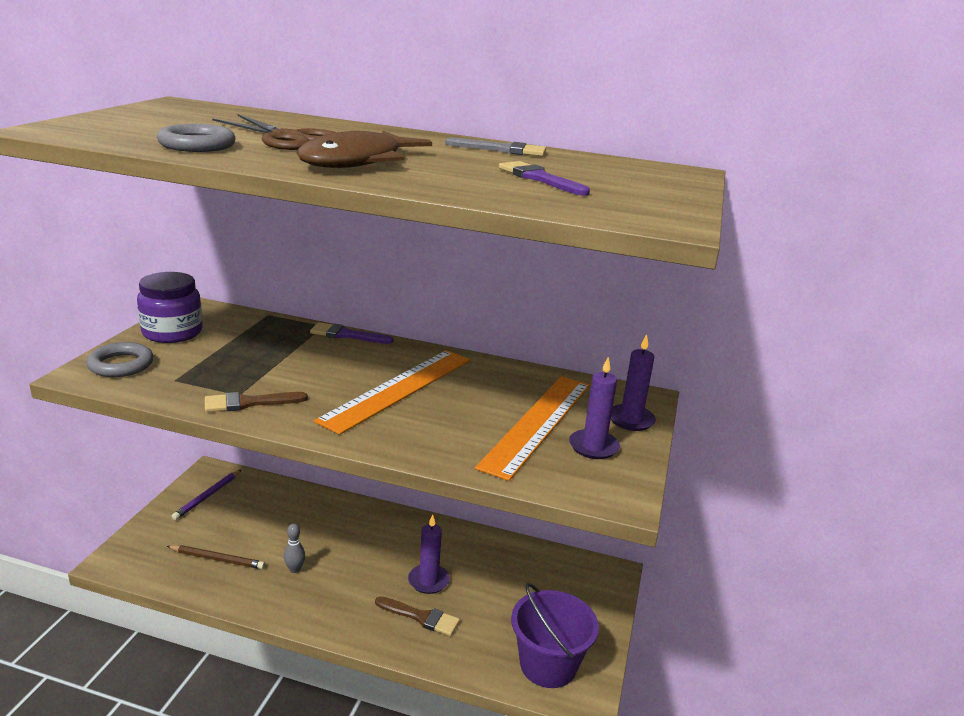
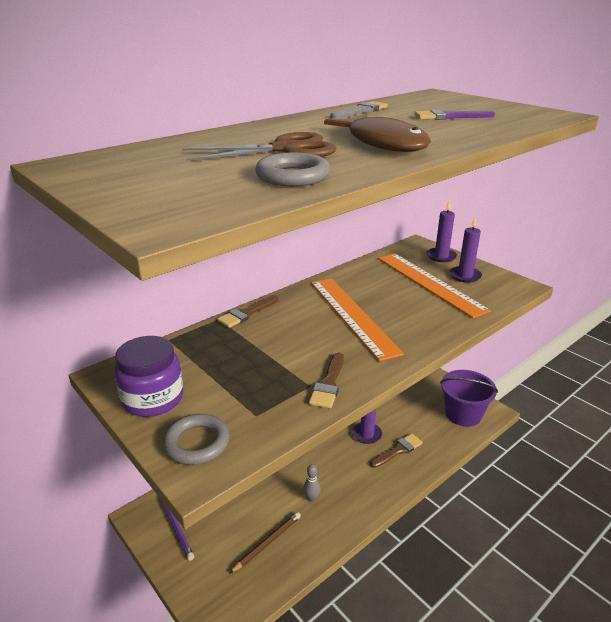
camera: 55 degrees left, 5 degrees up
(346, 335) = (246, 313): purple brush -> brown brush

